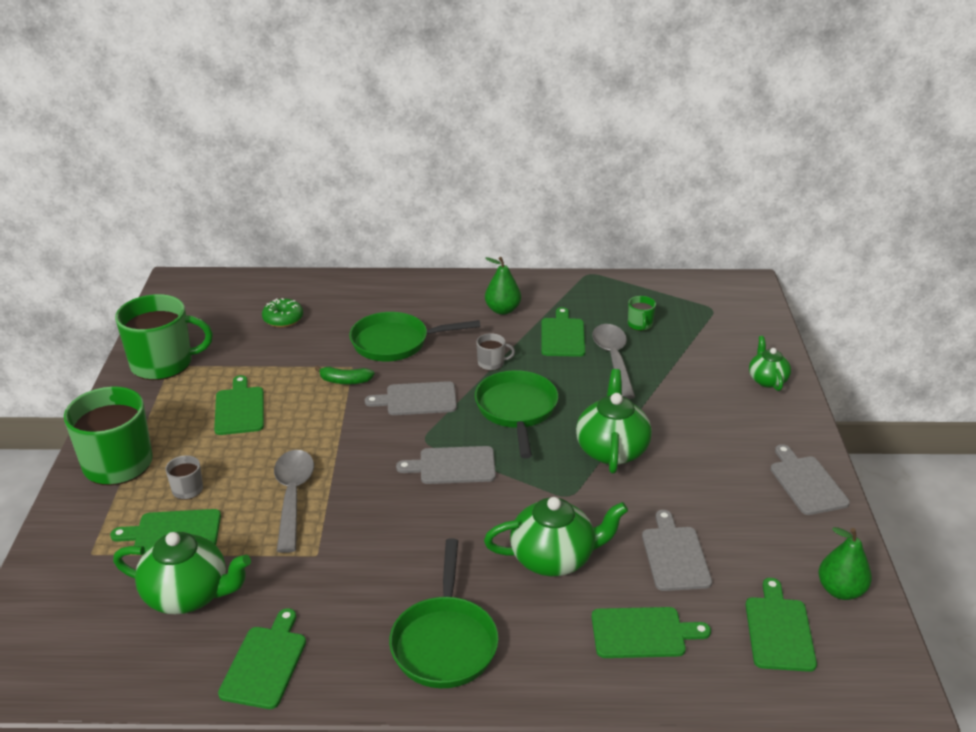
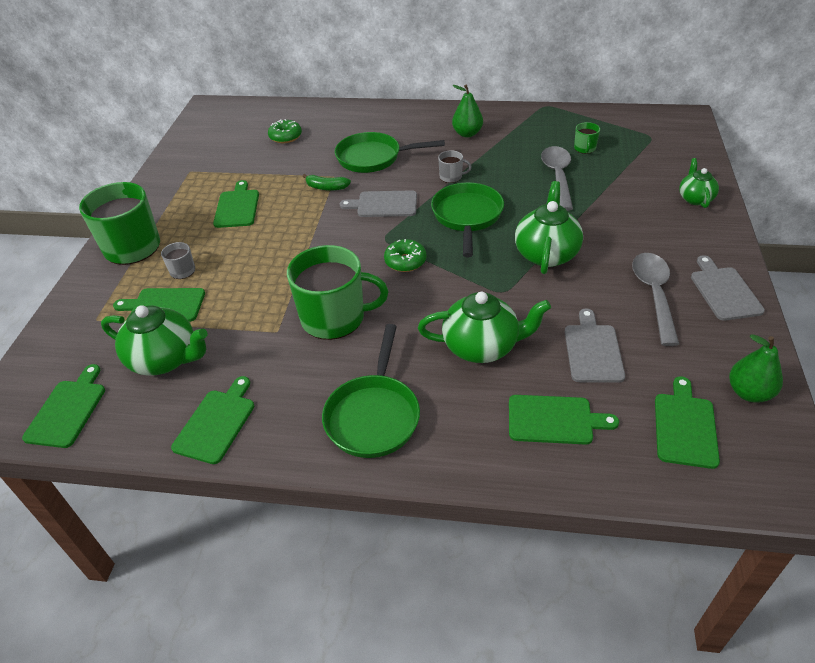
camera: 10 degrees right, 10 degrees up
(163, 363) = (184, 169): green mug -> green mug (334, 318)
(293, 496) = (266, 281): grey spoon -> grey spoon (654, 294)
(453, 466) = (405, 261): grey cutting board -> green donut
(562, 336) = (515, 156): green cutting board -> green cutting board (67, 410)

